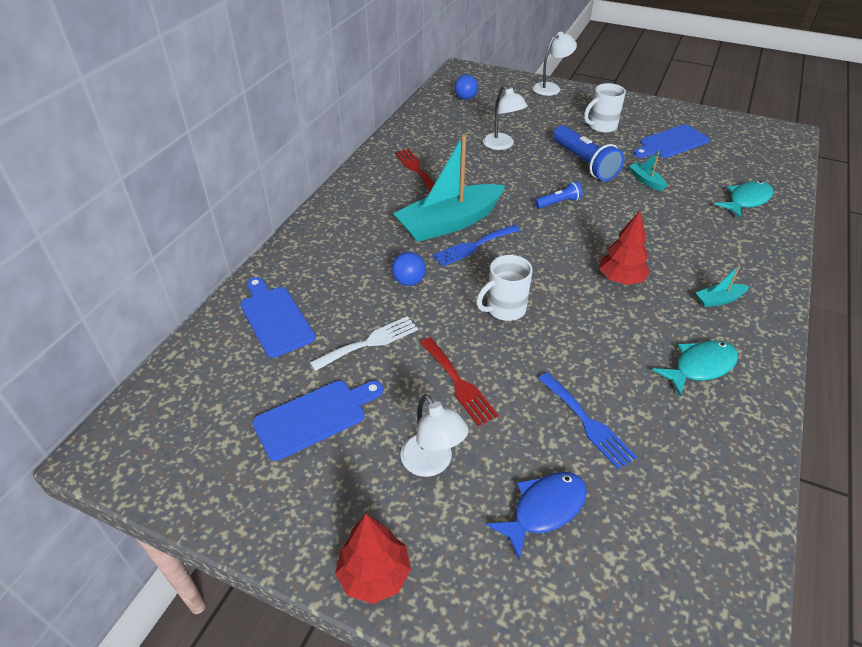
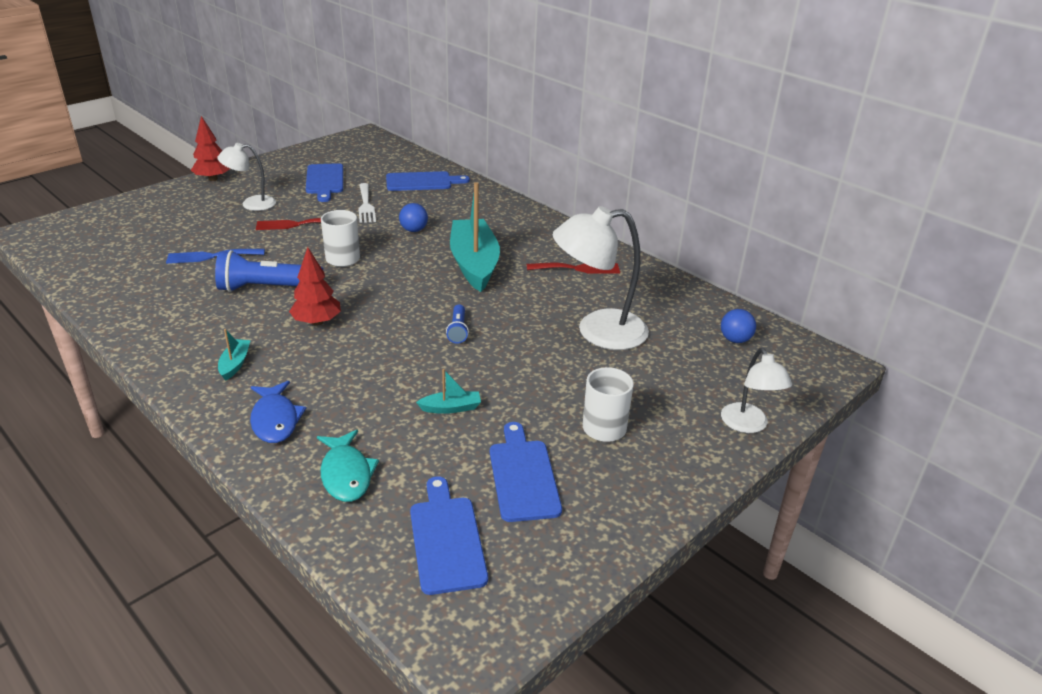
camera: 110 degrees right, 10 degrees down
(474, 246) = (431, 266): blue fork -> none
(502, 145) = (598, 331): white lamp -> white lamp, size x1.72
(544, 509) = (181, 225): blue fish -> blue fish (275, 420)
(584, 163) = (521, 376): blue flashlight -> blue flashlight (267, 288)
(700, 367) = (189, 319): turquoise fish -> none
(742, 154) = (446, 539): none -> blue cutting board

